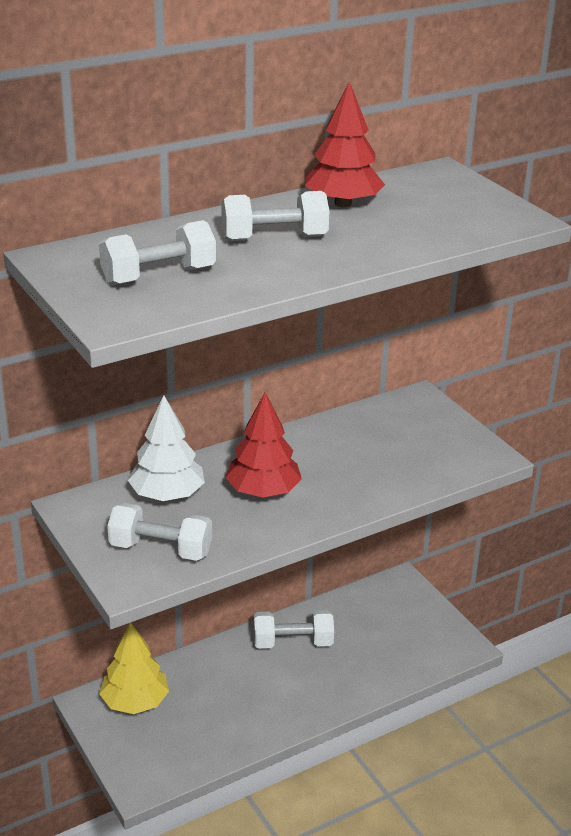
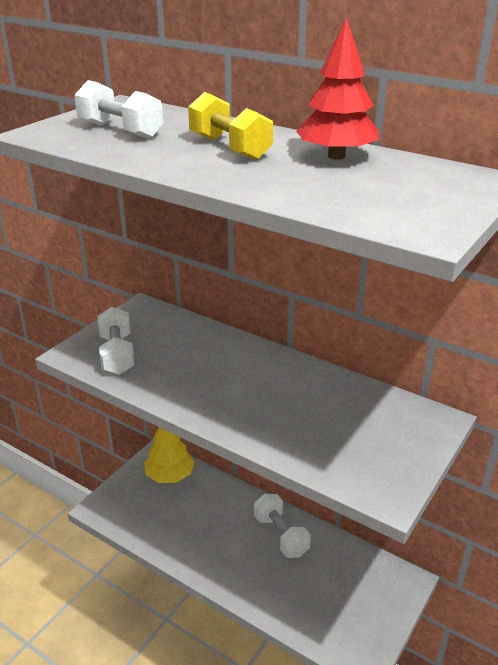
camera: 65 degrees right, 0 degrees up
(167, 495) = (182, 337): white tree -> none
(263, 491) = (219, 376): red tree -> none
(274, 238) = (229, 148): white dumbbell -> yellow dumbbell

